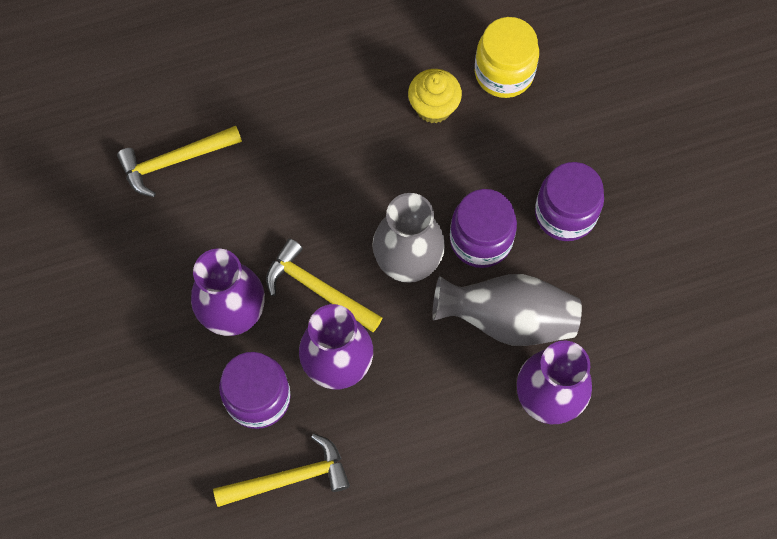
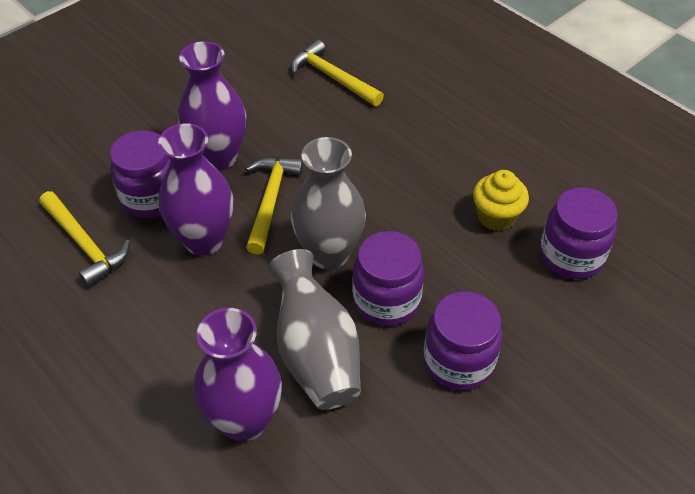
camera: 65 degrees right, 20 degrees down
(504, 73) = (571, 256): yellow jar -> purple jar

